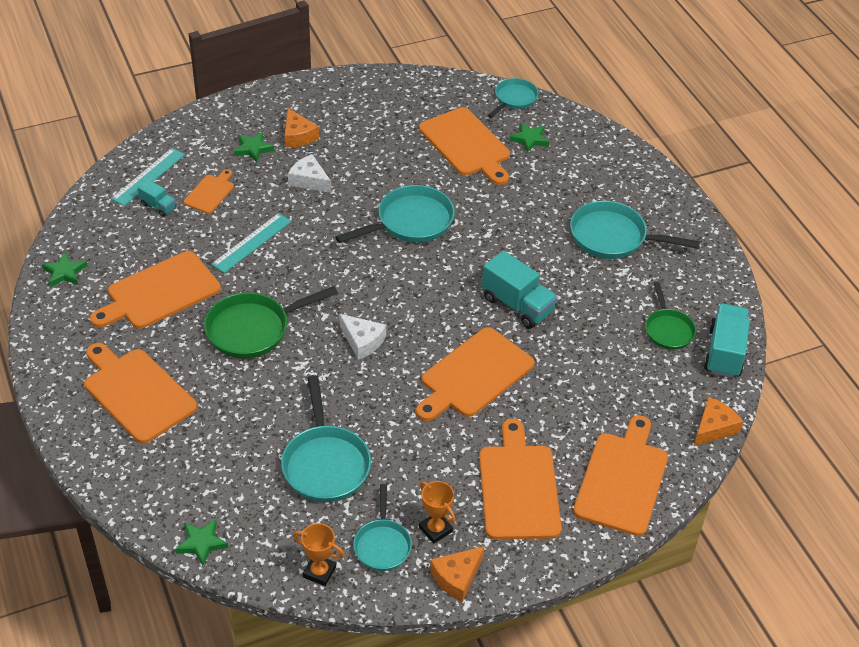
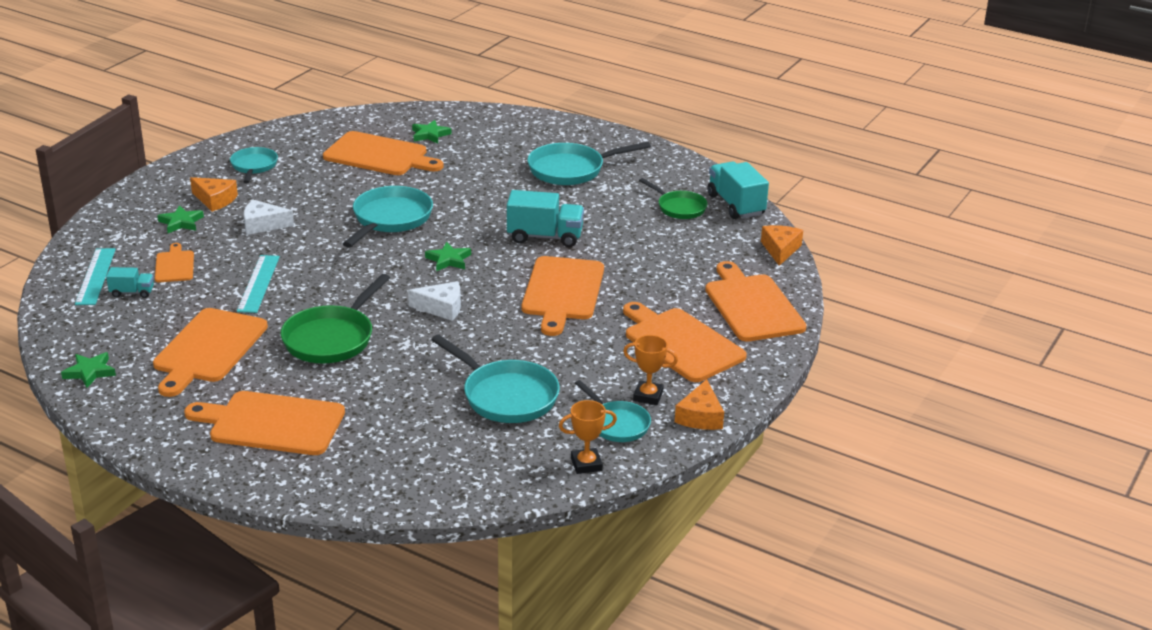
camera: 35 degrees left, 15 degrees down
(201, 543) = (460, 493): green star -> green star (448, 260)
(514, 99) = (386, 114): turquoise pan -> turquoise pan (254, 166)

